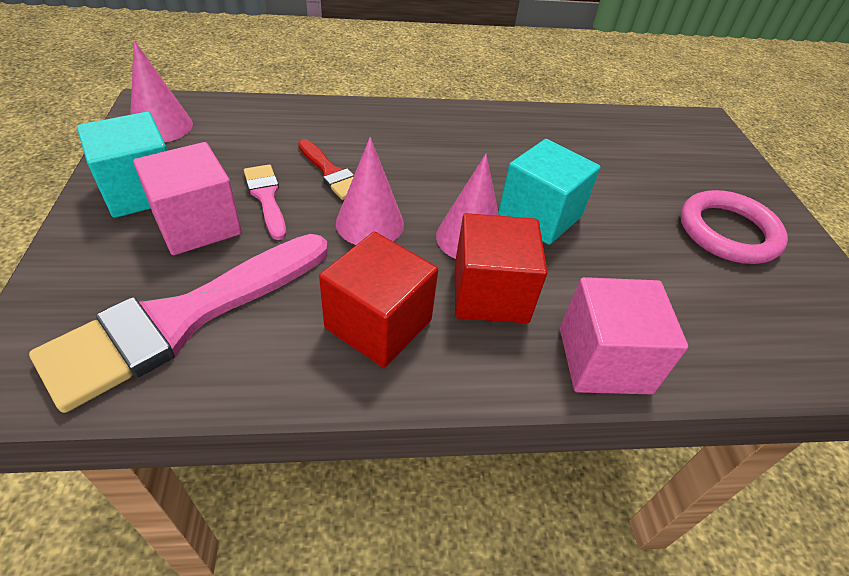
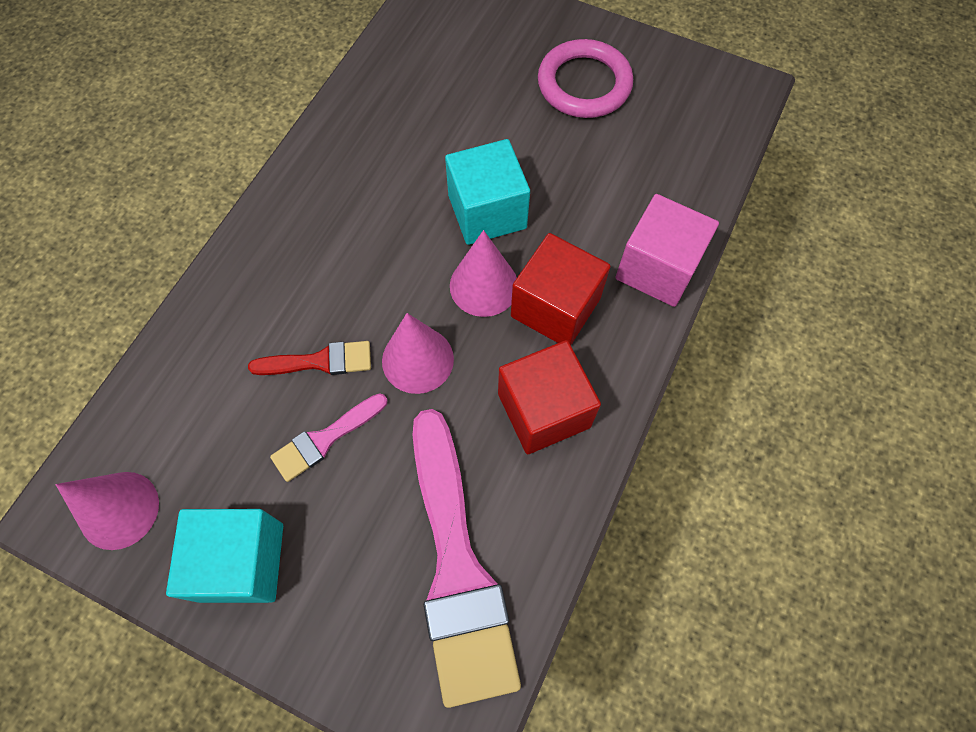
camera: 55 degrees left, 20 degrees up
(198, 225) = (332, 519): pink cube -> none
(266, 197) = (325, 439): pink brush -> pink brush turned 45 degrees counterclockwise

